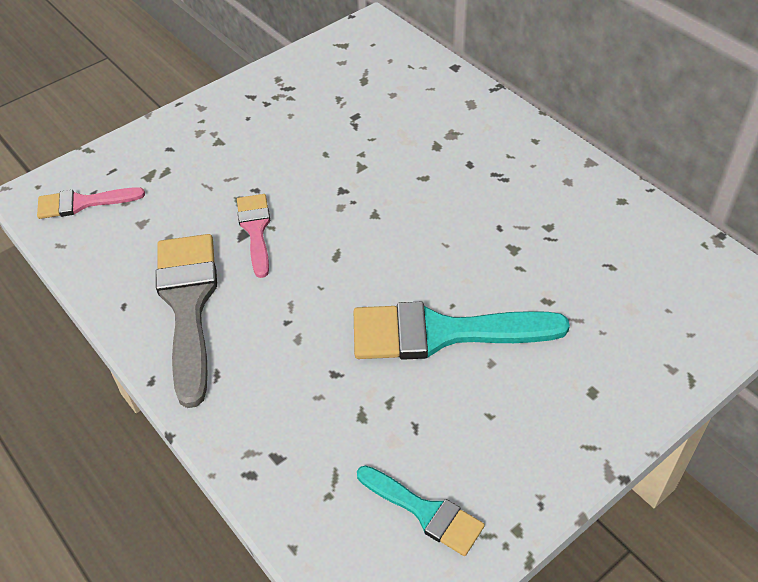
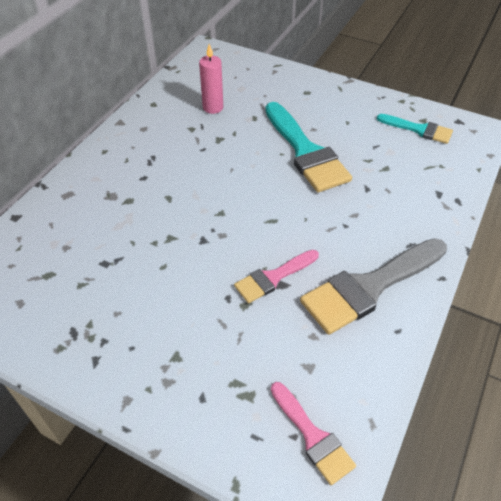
camera: 115 degrees left, 0 degrees up
(425, 512) = (419, 130): turquoise brush -> turquoise brush turned 105 degrees clockwise
(590, 260) = (213, 107): none -> pink candle

